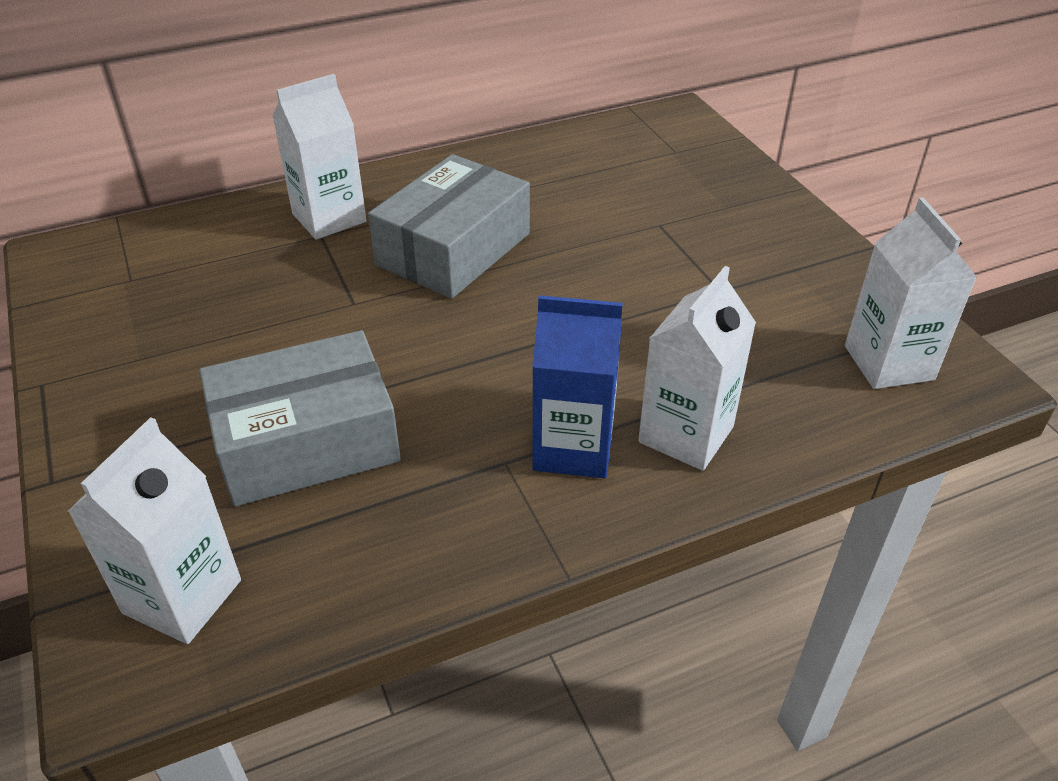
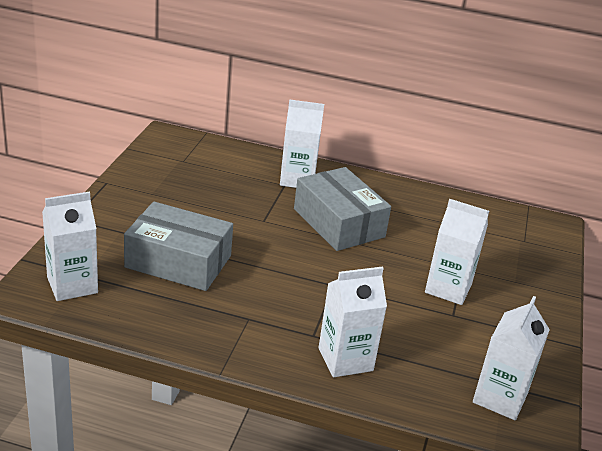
camera: 35 degrees right, 10 degrees down
(453, 249) = (339, 223): grey box -> grey box turned 75 degrees clockwise
(573, 448) = (285, 332): blue carton -> none
(675, 260) = (448, 288): none -> white carton

